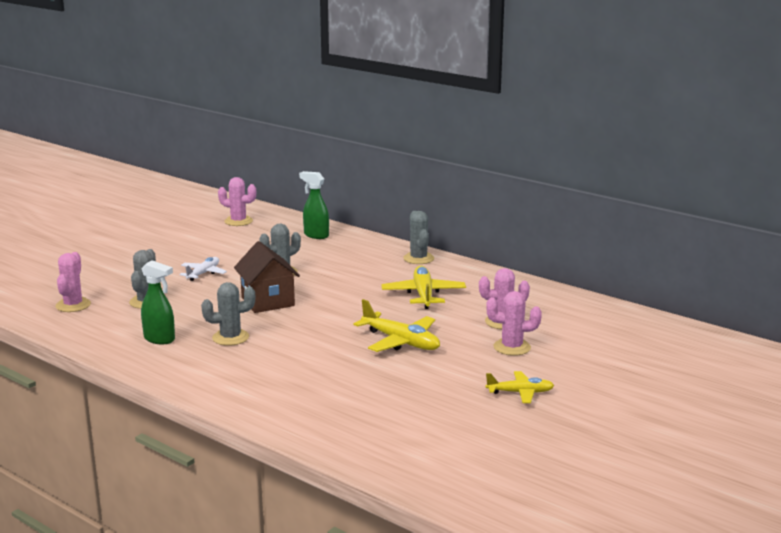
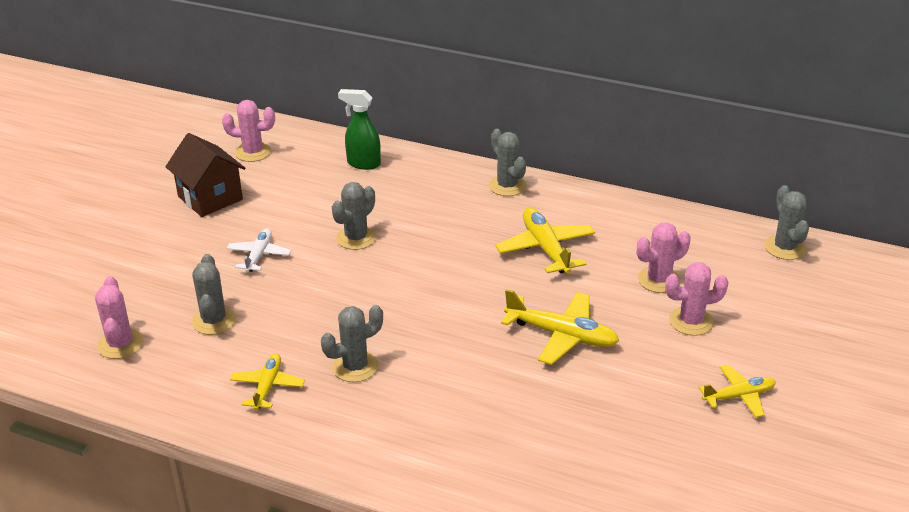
camera: 15 degrees left, 15 degrees up
(160, 339) = (268, 386): green spray bottle -> yellow plane
(268, 301) = (366, 293): brown house -> brown house (210, 198)
(623, 317) = (785, 248): none -> grey cactus

